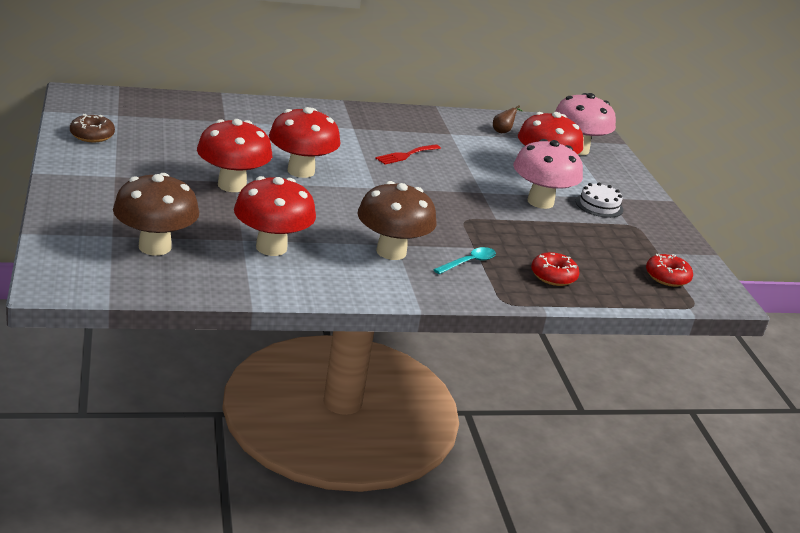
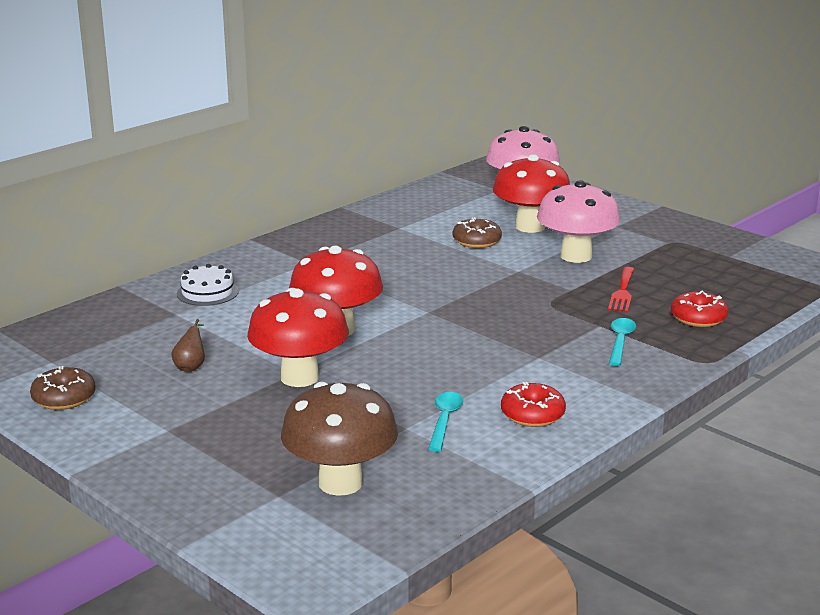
camera: 30 degrees left, 5 degrees down
(271, 247) = (445, 420): red mushroom -> turquoise spoon
(391, 252) = (547, 366): brown mushroom -> none
(406, 155) = (399, 267): red fork -> red fork (622, 292)
(487, 163) = (476, 241): none -> brown donut
(503, 131) = (437, 205): brown pear -> brown pear (191, 366)
(599, 205) = (621, 237): white cake -> white cake (207, 292)
(667, 277) = (769, 274): red donut -> red donut (532, 415)

